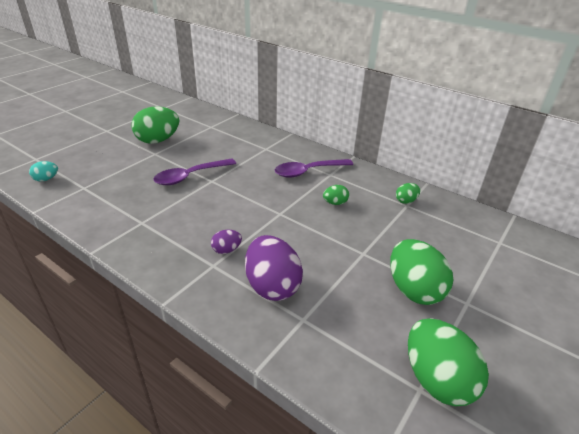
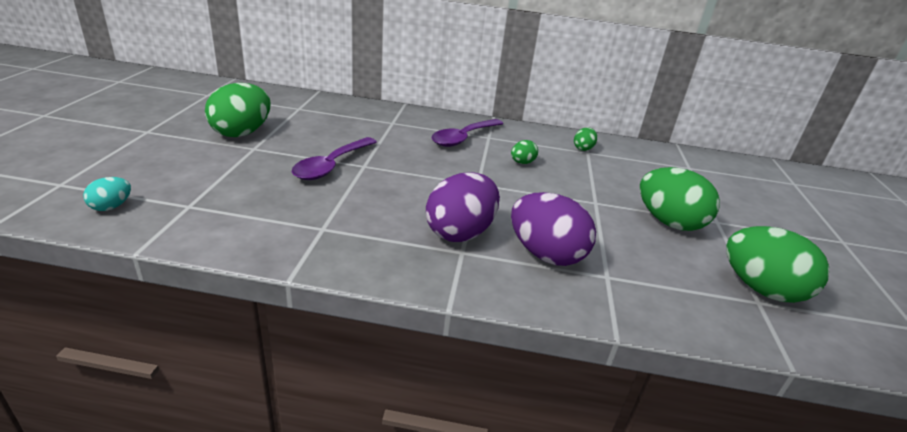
camera: 30 degrees left, 5 degrees down
(226, 250) = (460, 232): purple egg -> purple egg, size x2.09

